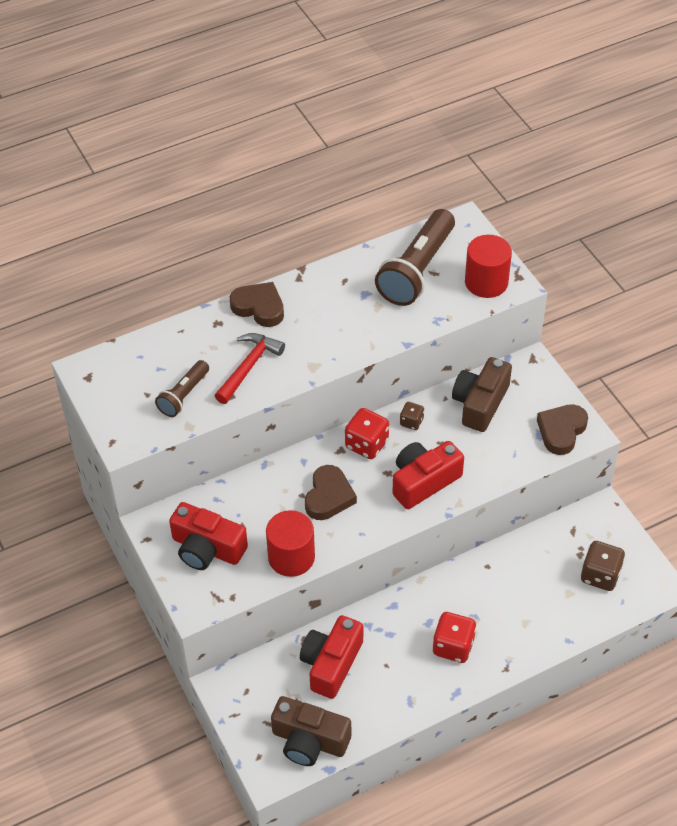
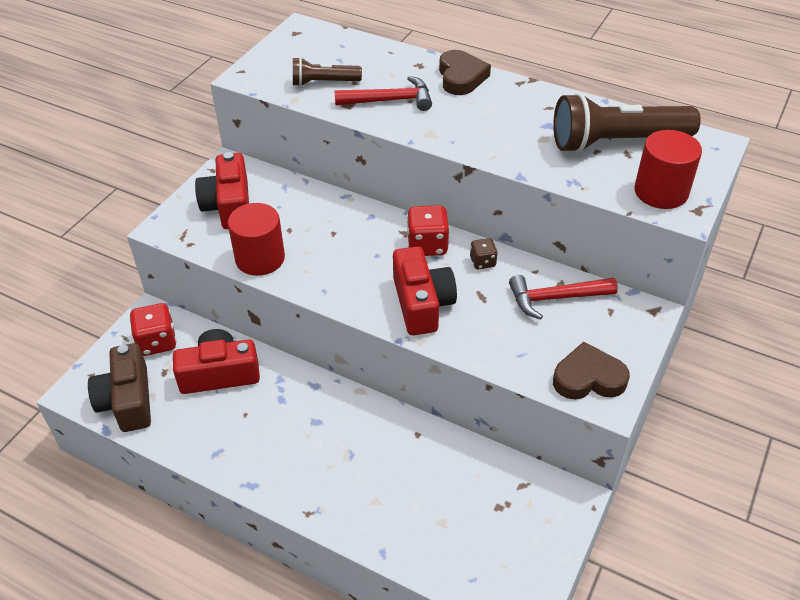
camera: 55 degrees right, 5 degrees down
(328, 496) = (346, 250): brown heart -> none
(423, 481) = (422, 303): red camera -> red camera turned 60 degrees clockwise
(453, 646) = (302, 455): red dice -> red dice (157, 342)
(480, 403) = (556, 298): brown camera -> red hammer
(600, 575) = (488, 540): brown dice -> none

